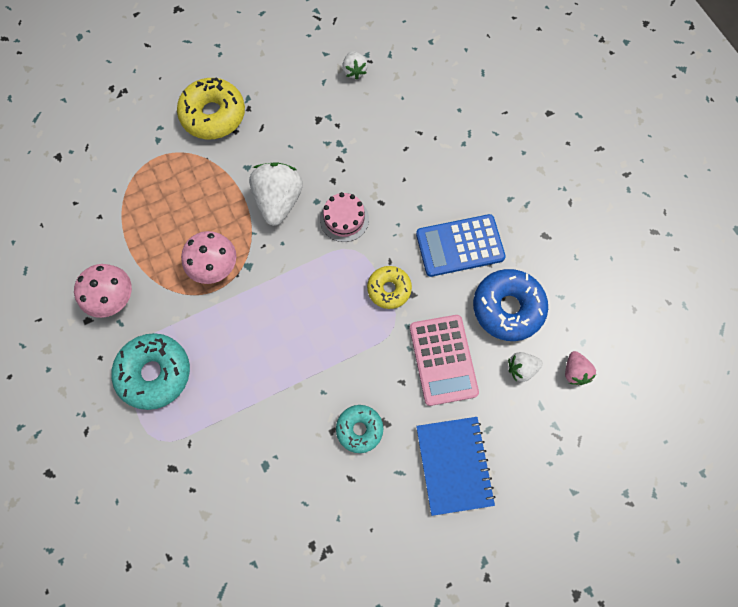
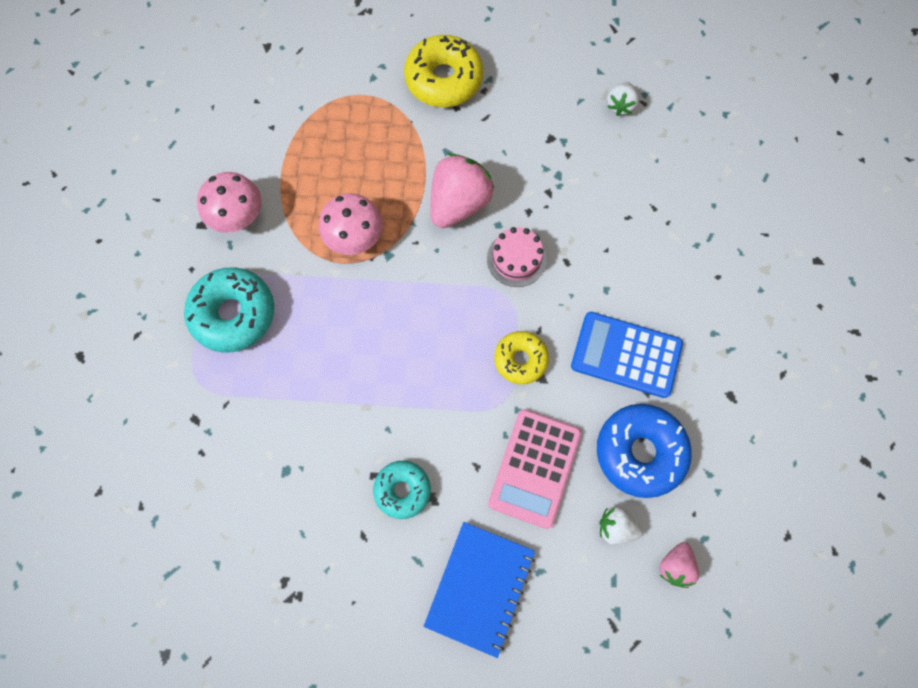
camera: 30 degrees right, 0 degrees up
(279, 201) = (459, 204): white strawberry -> pink strawberry

